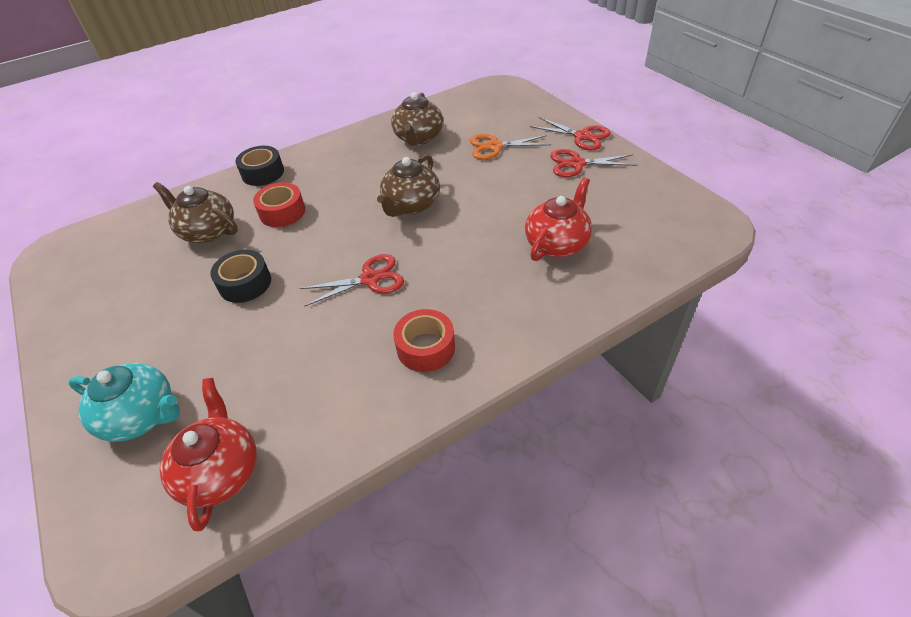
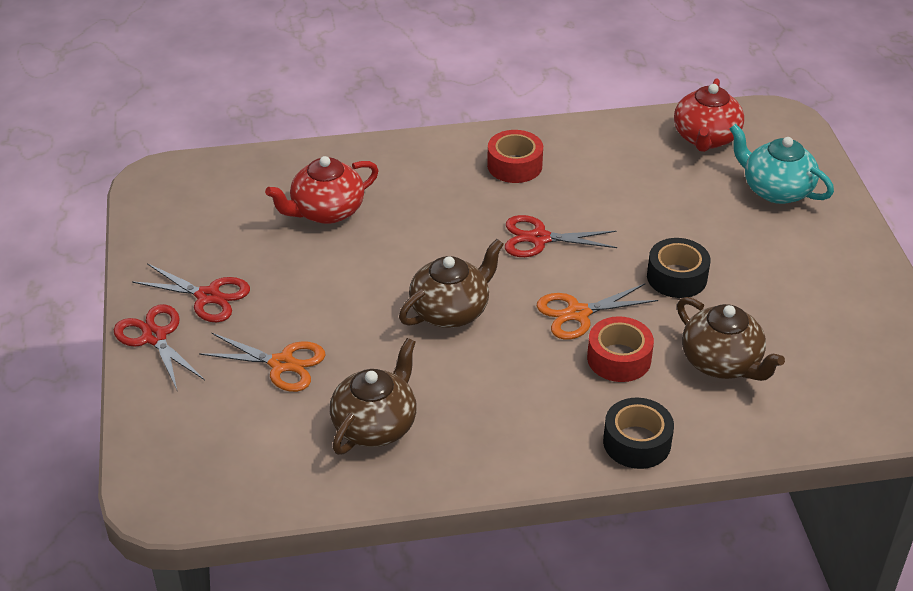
camera: 160 degrees left, 5 degrees down
(319, 231) = (578, 313): none -> orange scissors

